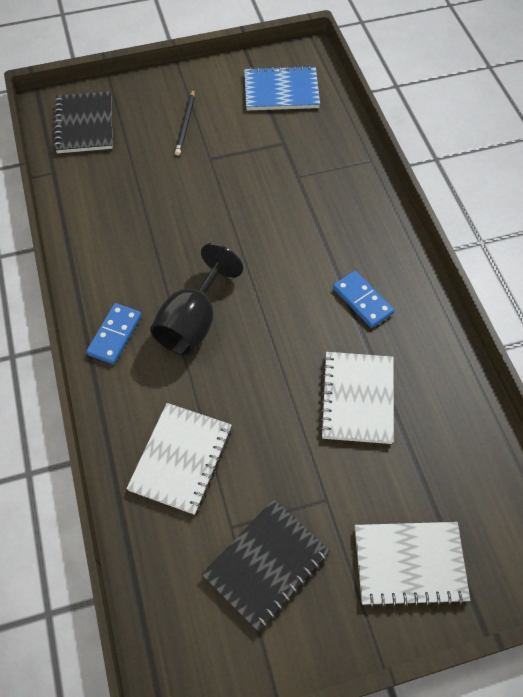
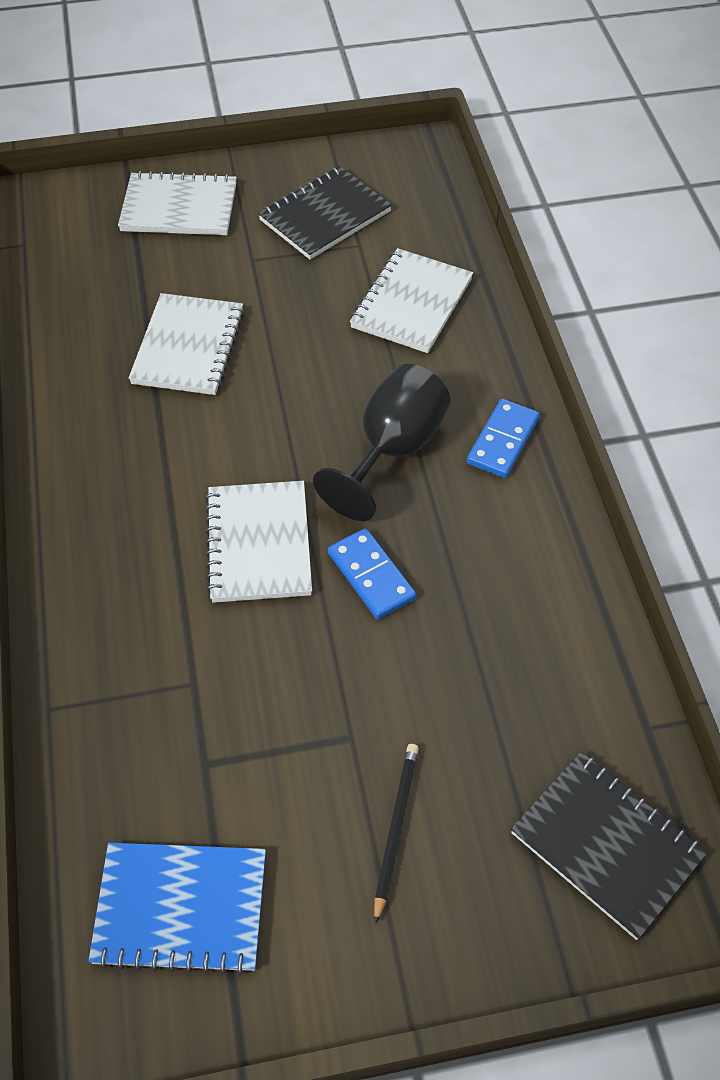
camera: 175 degrees left, 5 degrees down
(85, 124) = (606, 845): black notebook -> black notebook turned 45 degrees counterclockwise
(274, 252) = (259, 544): none -> white notebook
(362, 300) = (144, 462): blue domino -> blue domino (371, 576)

